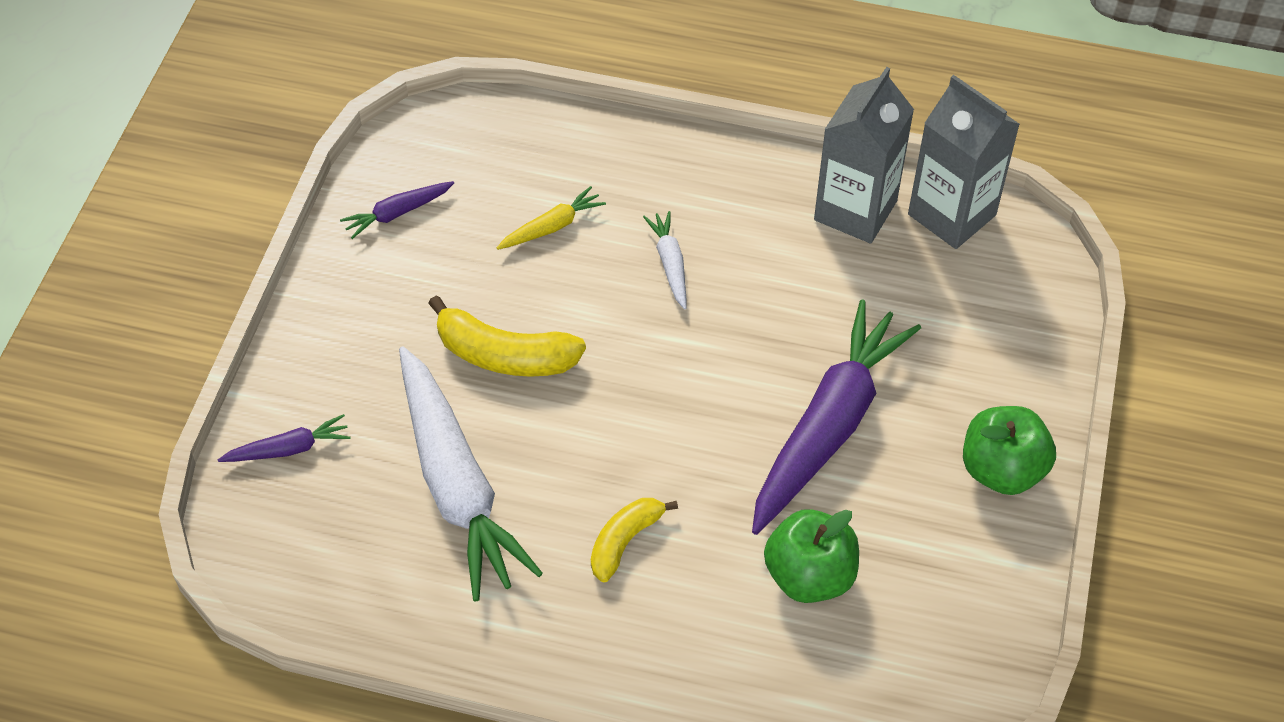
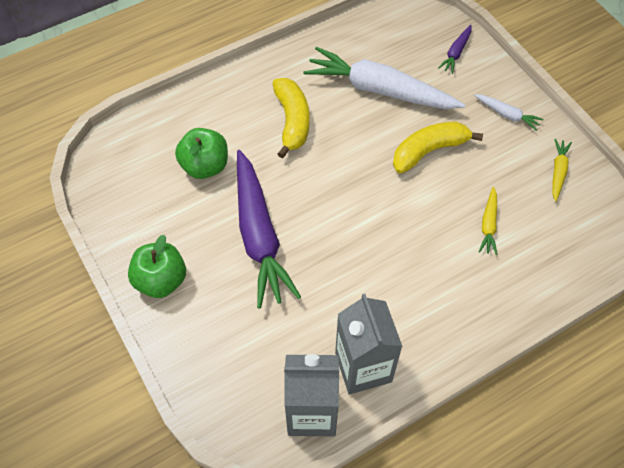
camera: 135 degrees right, 5 degrees up
(398, 213) = (558, 172): purple carrot -> yellow carrot
(625, 541) = (292, 121): yellow banana -> yellow banana, size x1.54
(670, 264) = (415, 253): white carrot -> white carrot (506, 114)

